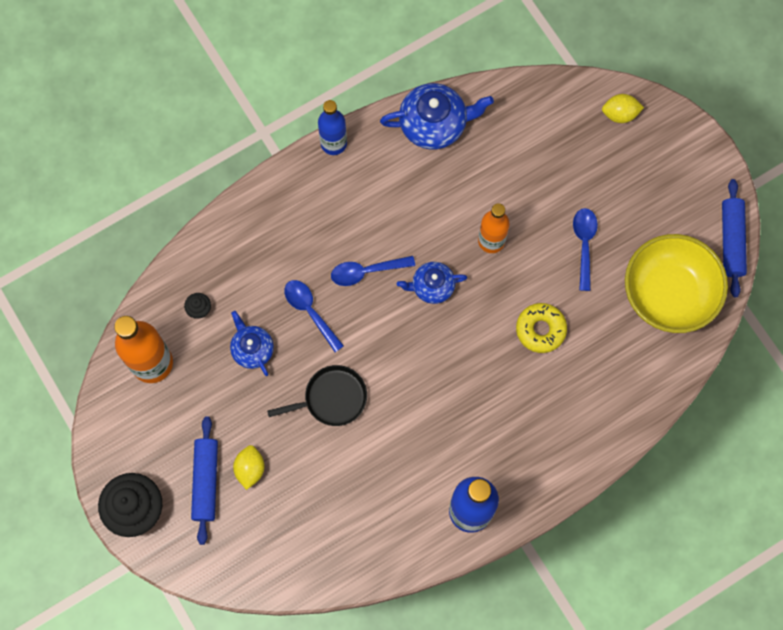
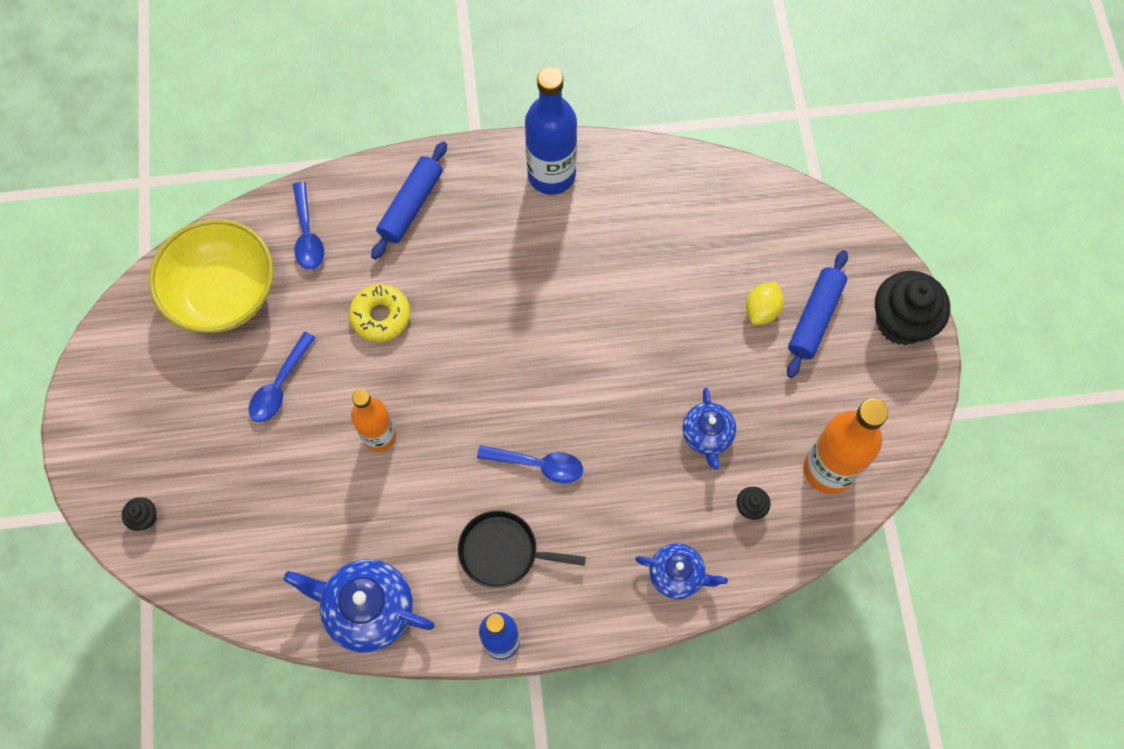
camera: 155 degrees left, 5 degrees down
(310, 311) = (623, 448): blue spoon -> blue spoon (307, 234)
(332, 398) = (641, 344): black pan -> black pan (502, 551)
(432, 286) = (473, 415): blue teapot -> blue teapot (677, 575)
(620, 114) = (145, 518): yellow lemon -> black cupcake
(731, 241) = (121, 318): blue rolling pin -> blue rolling pin (411, 205)

